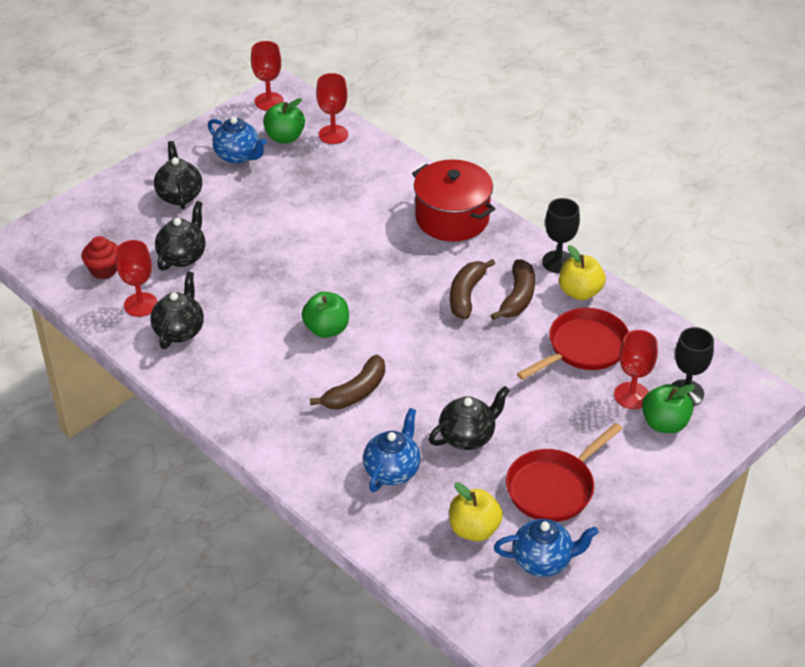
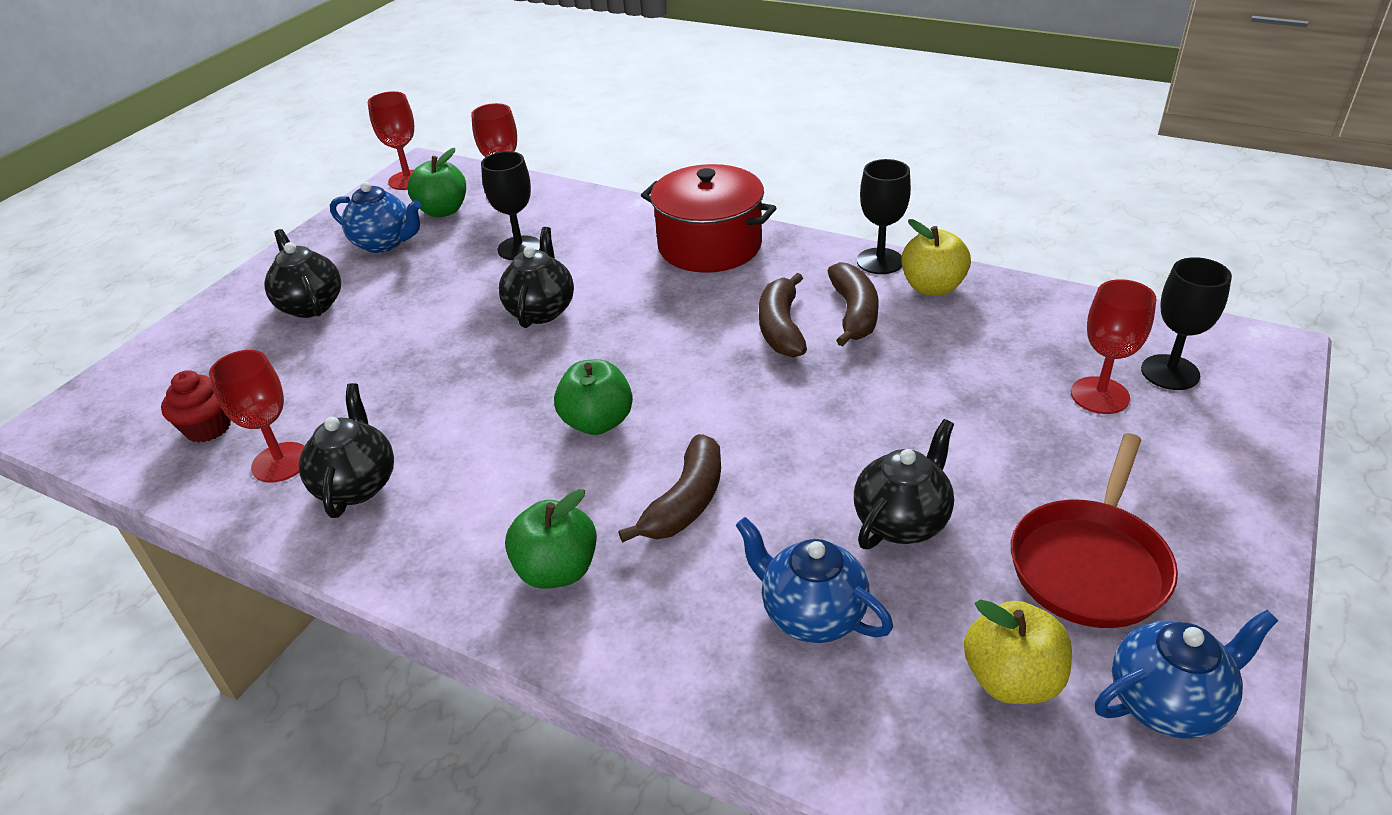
camera: 15 degrees left, 5 degrees down
(183, 256) = (335, 379): black teapot -> black teapot (541, 310)
(325, 185) = (519, 248): none -> black goblet
(392, 470) = (811, 615): blue teapot -> blue teapot turned 60 degrees counterclockwise
(583, 348) = (986, 352): red pan -> none
(664, 423) = (1175, 420): green apple -> green apple (557, 570)

